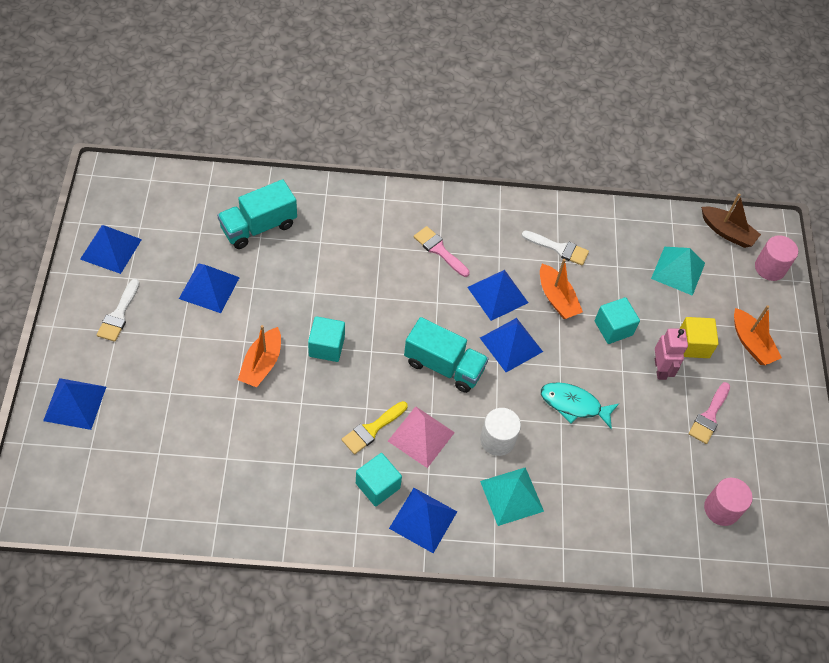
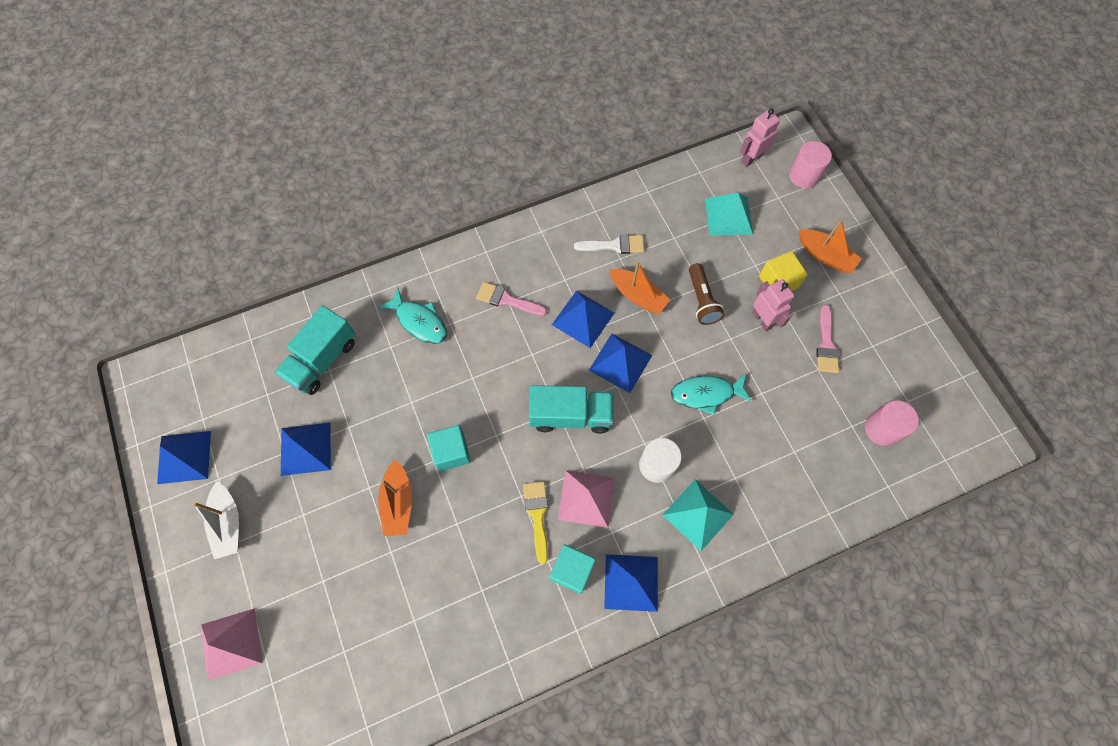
camera: 20 degrees left, 10 degrees up
(75, 403) = (231, 643): blue pyramid -> pink pyramid
(119, 314) = (228, 523): white brush -> white boat
(355, 233) = (419, 321): none -> turquoise fish
(372, 429) = (537, 515): yellow brush -> yellow brush turned 150 degrees clockwise
(613, 328) = (702, 300): turquoise cube -> brown flashlight
(727, 232) = (751, 158): brown boat -> pink robot

